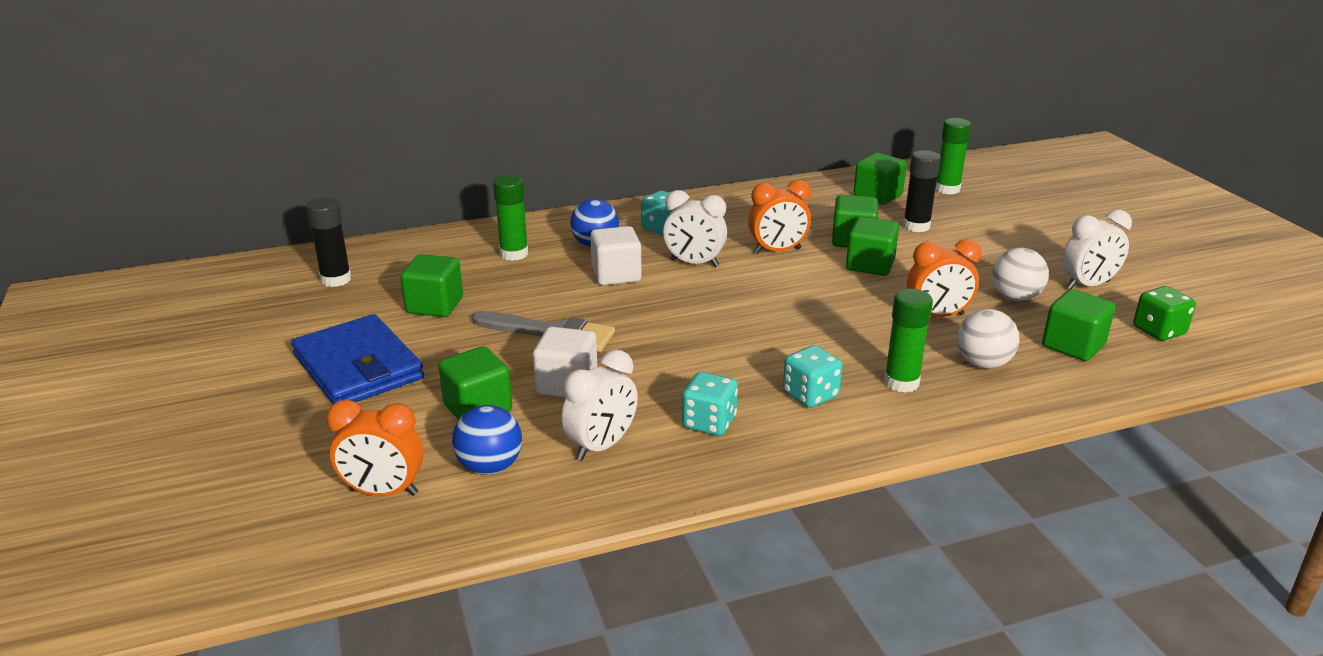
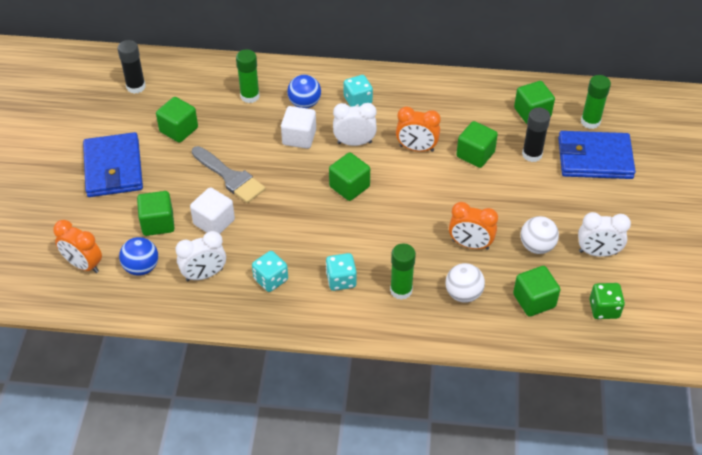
camera: 25 degrees right, 20 degrees up
(694, 263) = (354, 142): white clock -> white clock turned 135 degrees clockwise
(870, 265) = (467, 183): green cube -> green cube (349, 187)
(986, 214) = (594, 158): none -> blue wallet

